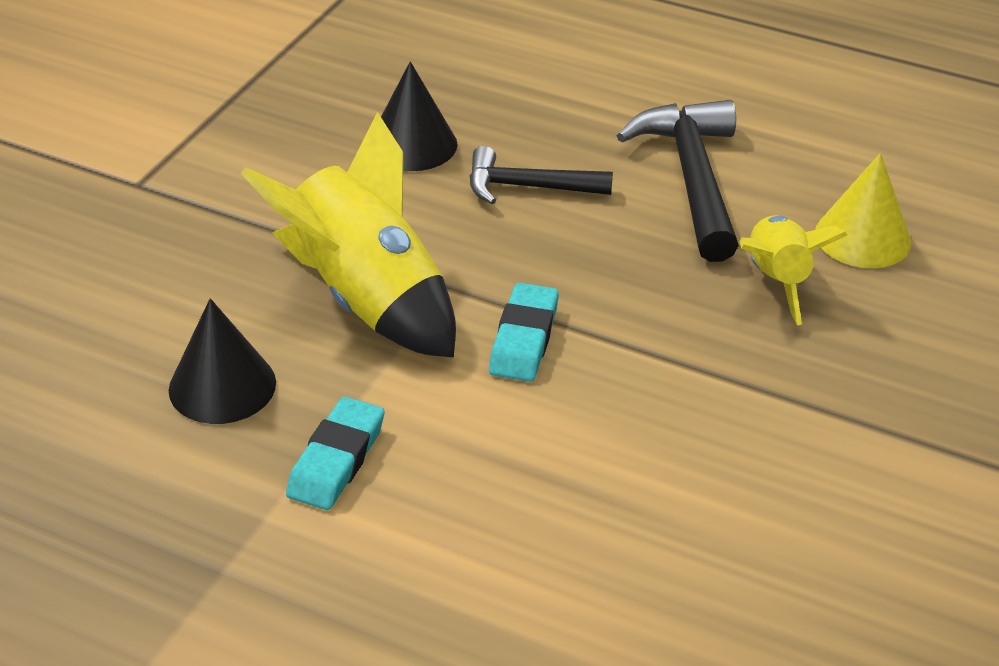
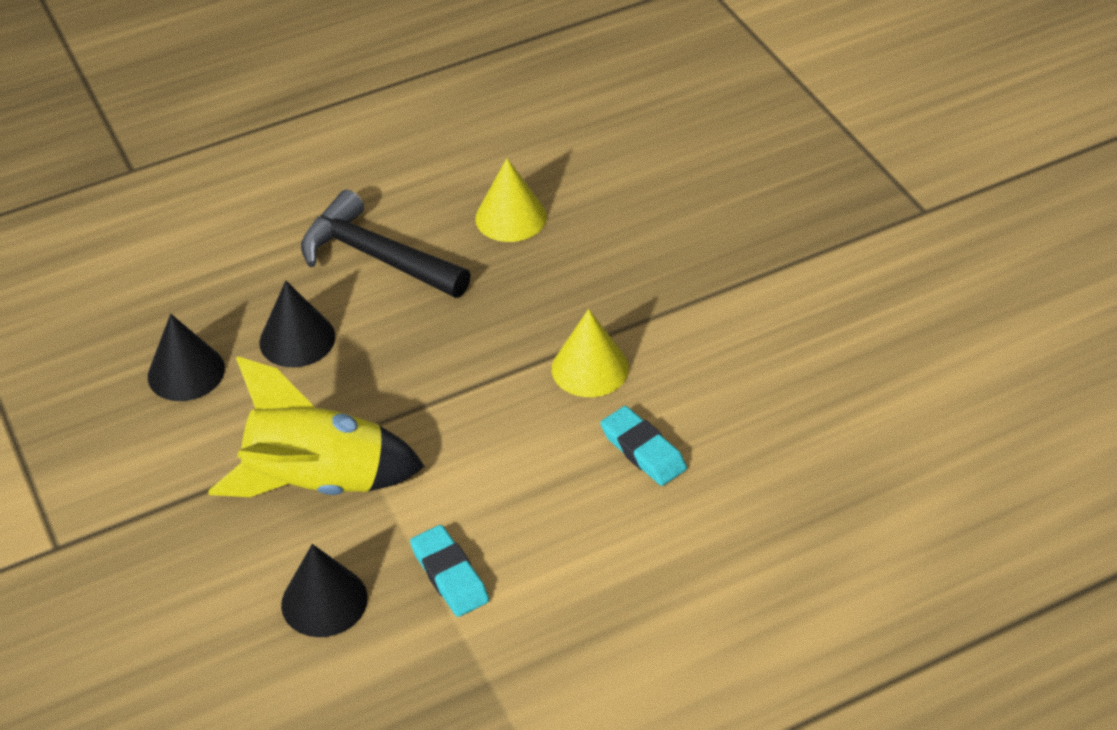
camera: 50 degrees left, 5 degrees up
(524, 339) = (436, 424): turquoise eraser -> turquoise eraser (643, 450)
(528, 187) = (297, 339): black hammer -> black cone
(731, 412) = (590, 368): none -> yellow cone
(777, 281) = (507, 279): yellow rocket -> none

